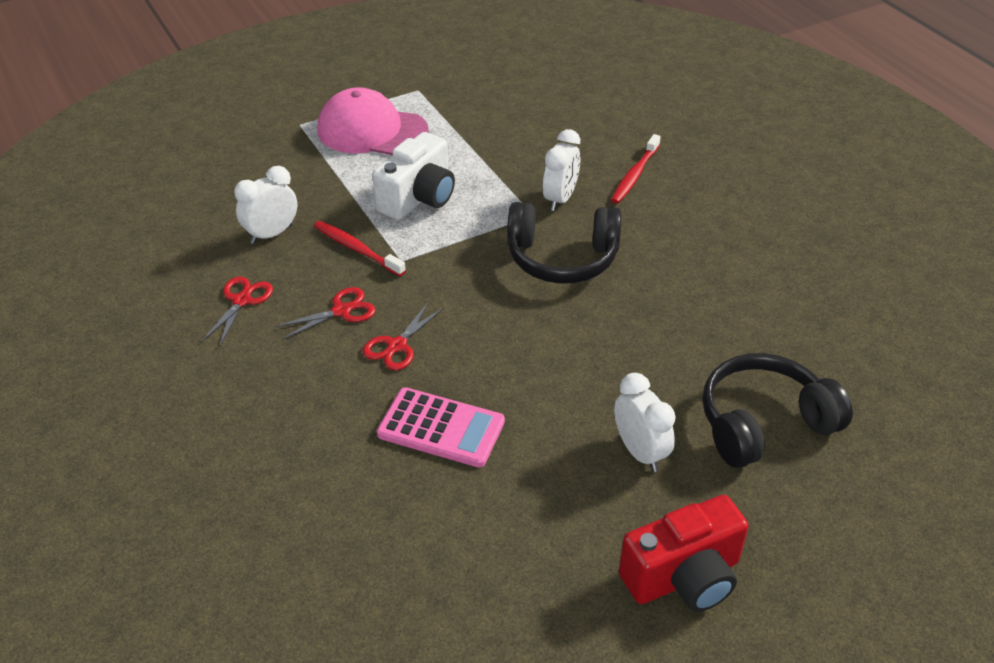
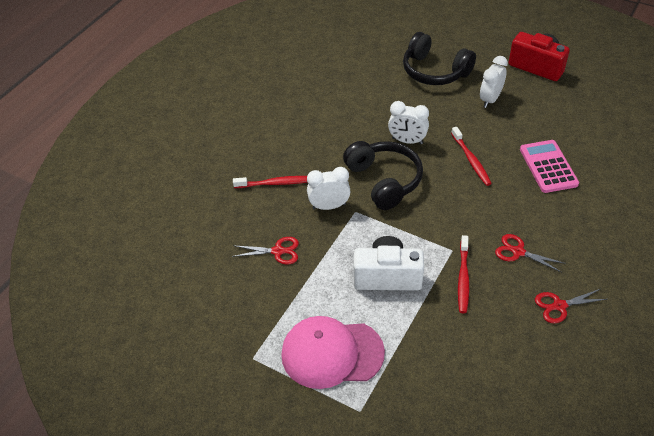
camera: 120 degrees left, 5 degrees up
(271, 234) = (492, 334): white clock -> white clock (407, 141)
(372, 131) = (331, 353): pink cap -> pink cap turned 105 degrees clockwise
(397, 346) = (517, 212): red scissors -> red scissors (278, 251)
(526, 354) = (471, 160): none -> red toothbrush

